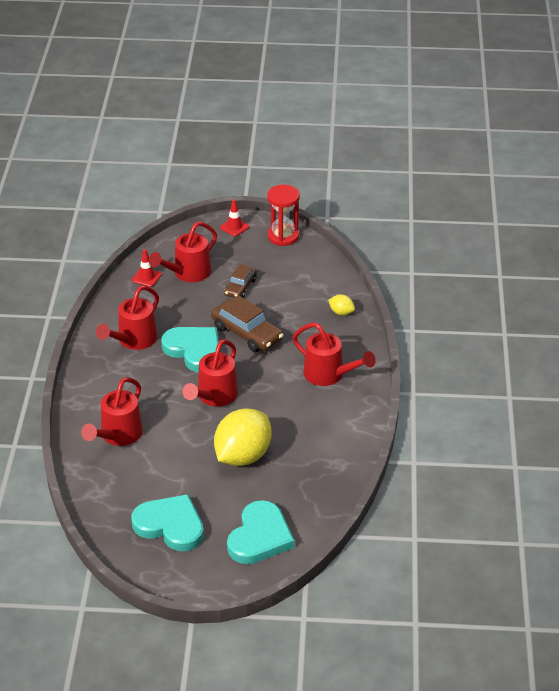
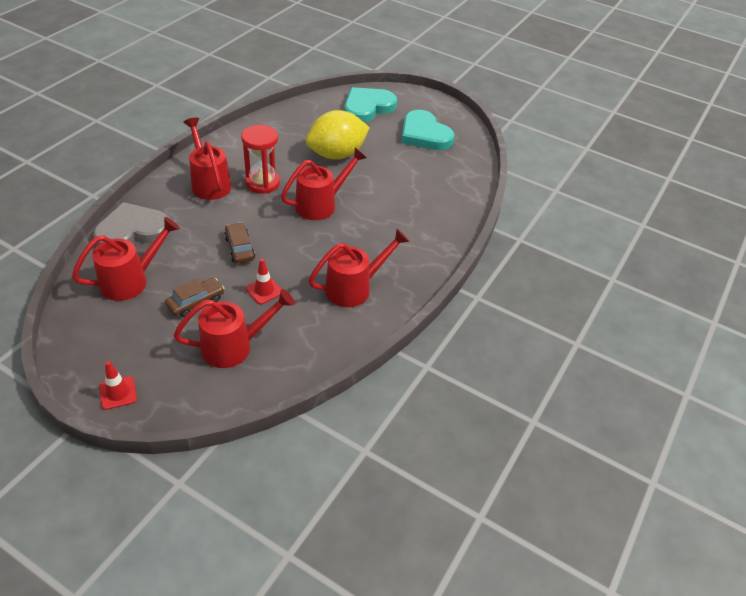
camera: 155 degrees left, 5 degrees up
(118, 435) = (426, 206): red watering can -> red watering can (131, 281)
(146, 277) = (284, 363): red traffic cone -> red traffic cone (264, 290)
(194, 350) = (303, 252): turquoise heart -> none
(247, 333) = (240, 248): brown car -> brown car, size x0.61
(283, 236) = (80, 349): red hourglass -> red hourglass (262, 183)
(341, 312) = (132, 231): yellow lemon -> grey heart

